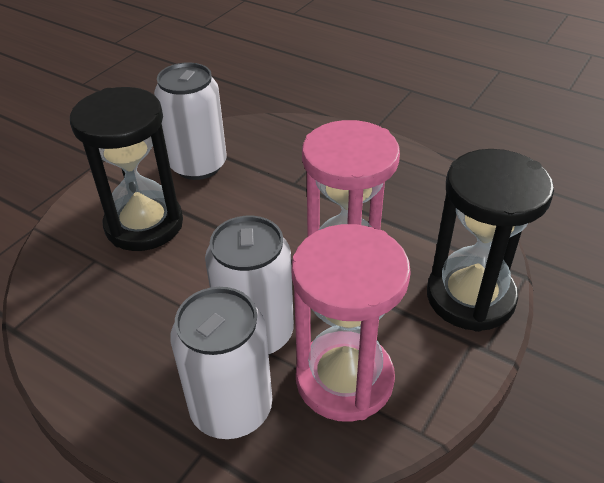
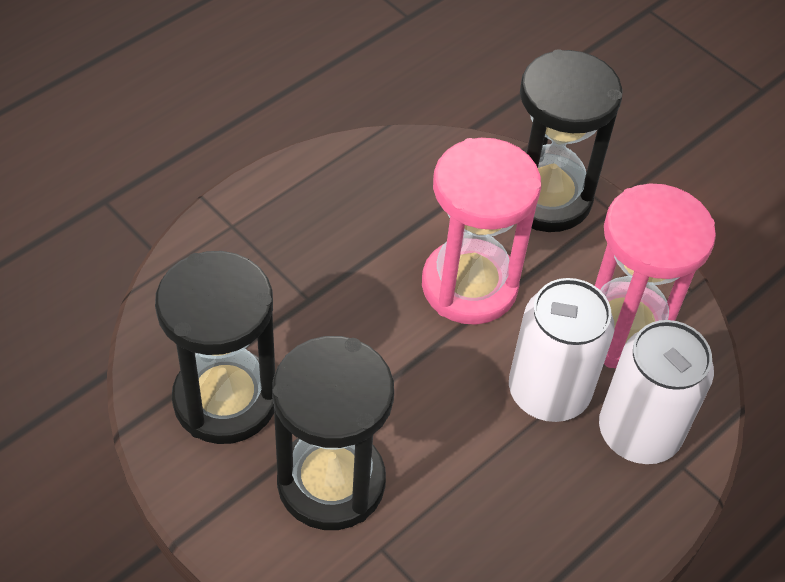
camera: 80 degrees left, 10 degrees up
(198, 165) = (225, 399): white can -> black hourglass

